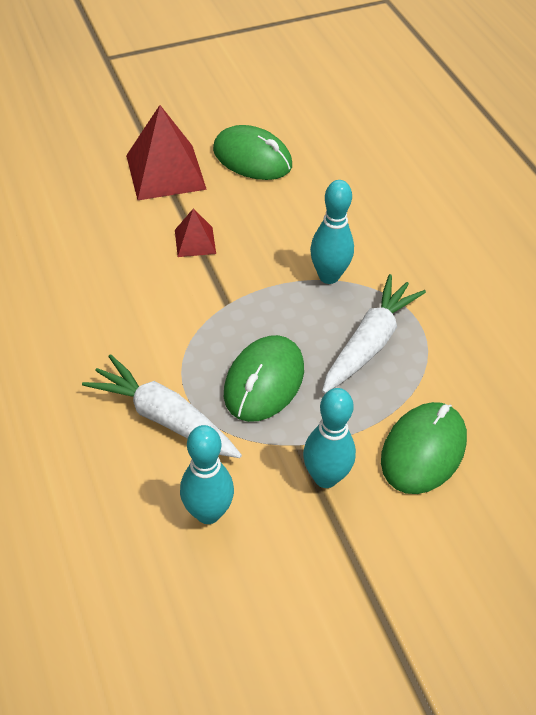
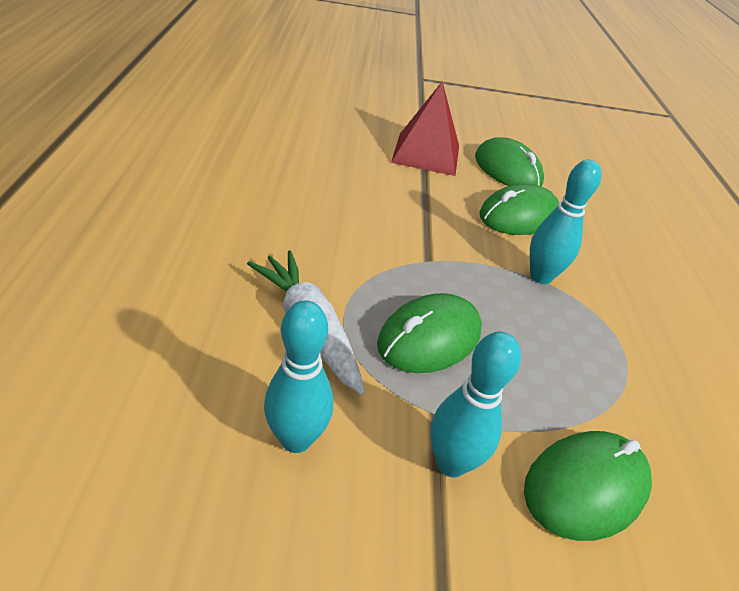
camera: 20 degrees right, 10 degrees down
(195, 241) = (424, 205): red pyramid -> none
(285, 214) = (518, 216): none -> green mouse
(369, 343) = (560, 349): white carrot -> none

